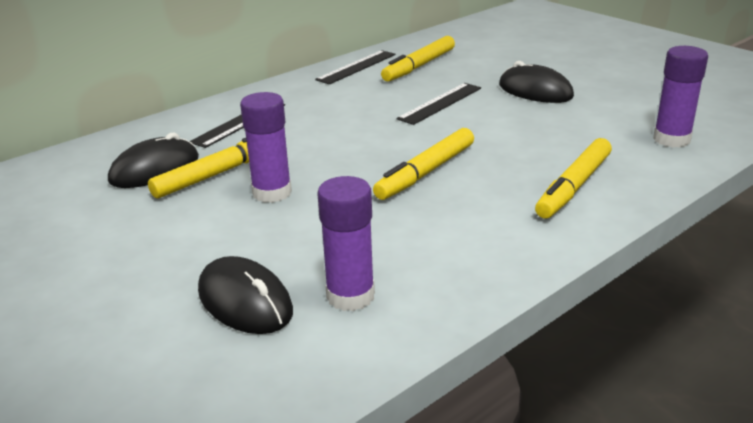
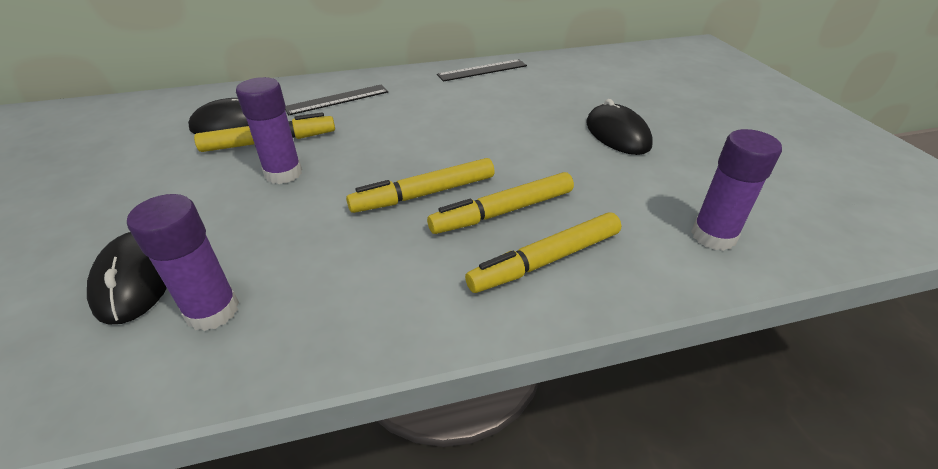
camera: 25 degrees right, 10 degrees up
(419, 66) = (535, 82): yellow marker -> yellow marker (503, 212)
(440, 103) = (514, 124): black ruler -> none

